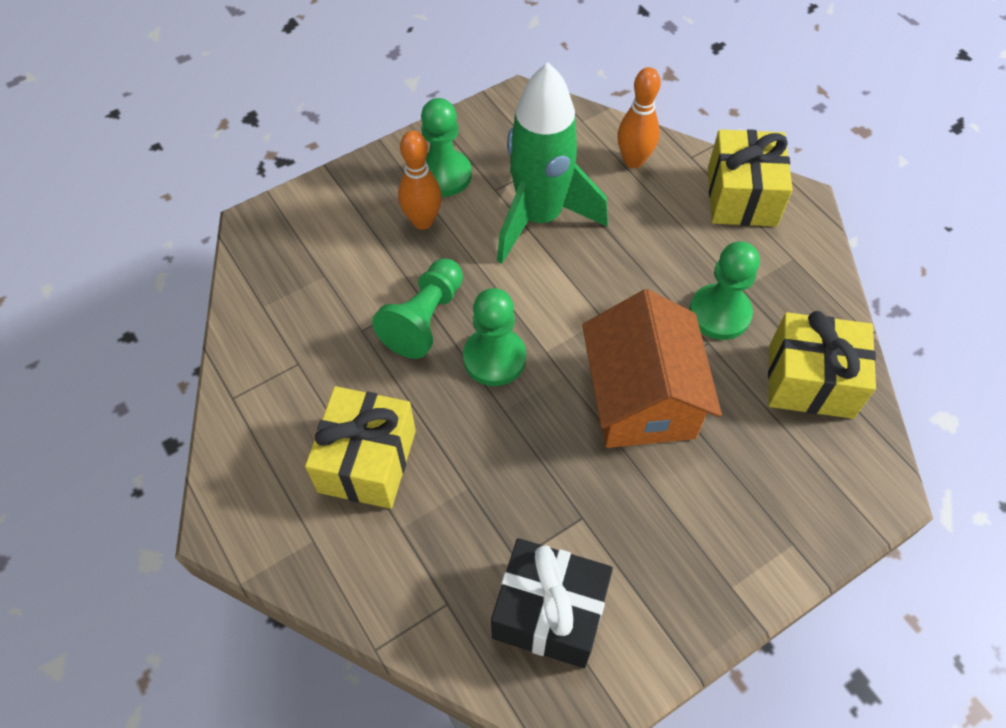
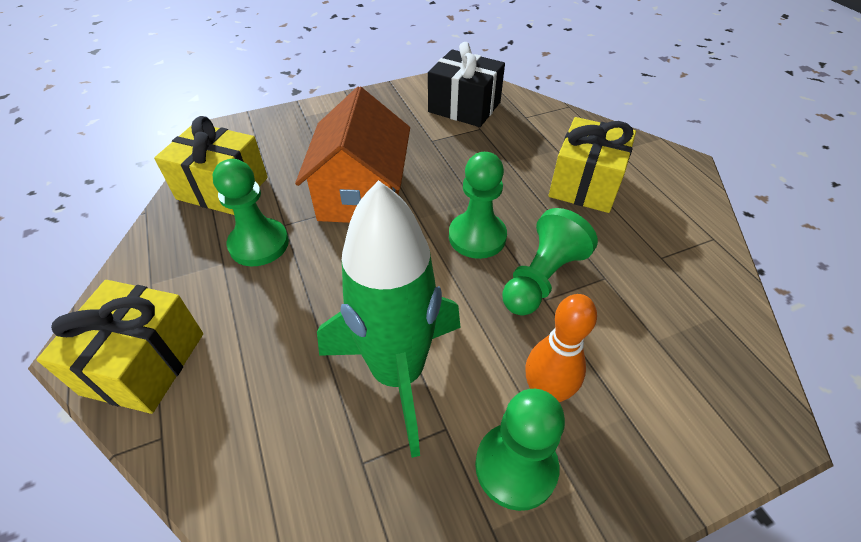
camera: 170 degrees left, 10 degrees down
(633, 160) = (242, 444): orange bowling pin -> none

